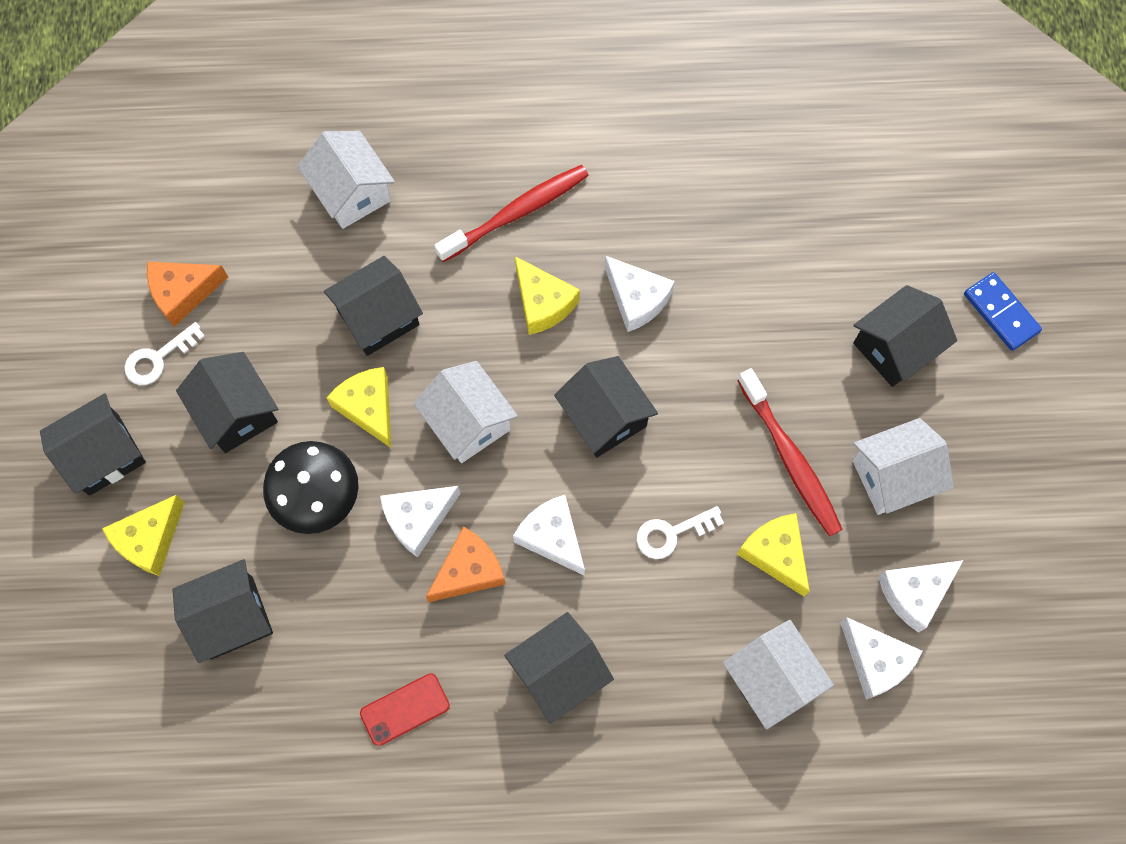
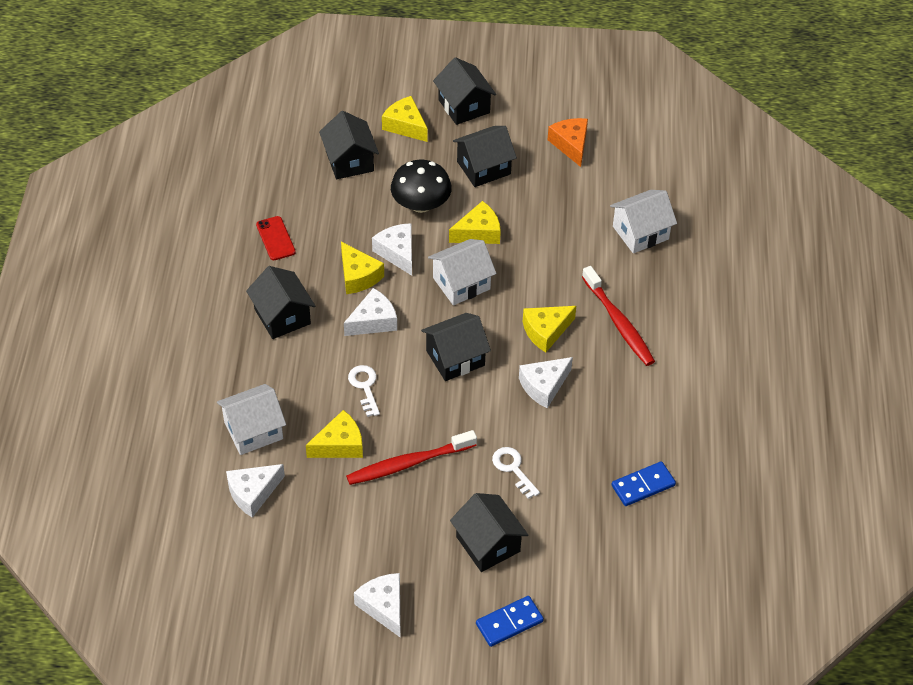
camera: 95 degrees right, 20 degrees down
(158, 358) = (526, 132): white key -> white key (513, 469)
(378, 317) = (543, 241): black house -> none
(469, 571) = (358, 276): orange cheese -> yellow cheese
(774, 174) = (643, 485): none -> blue domino
(893, 476) = (385, 526): white house -> none
(914, 593) = (296, 525): white cheese -> white cheese (384, 606)

